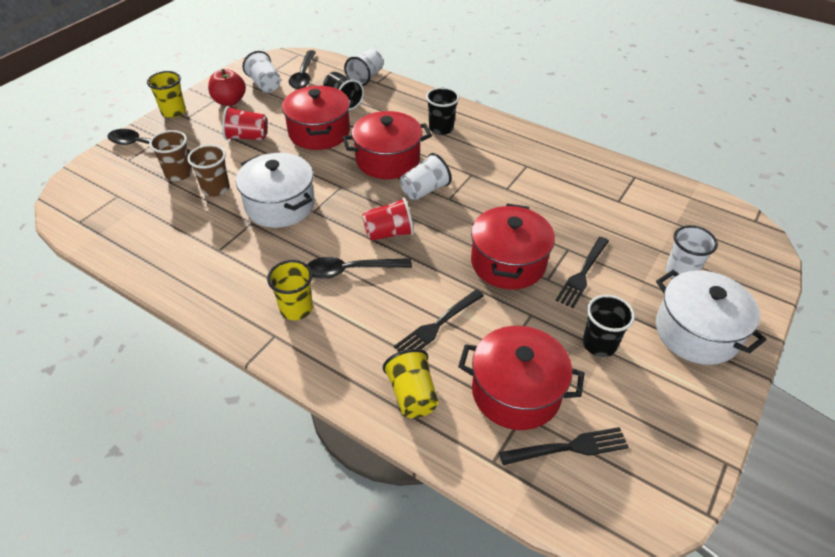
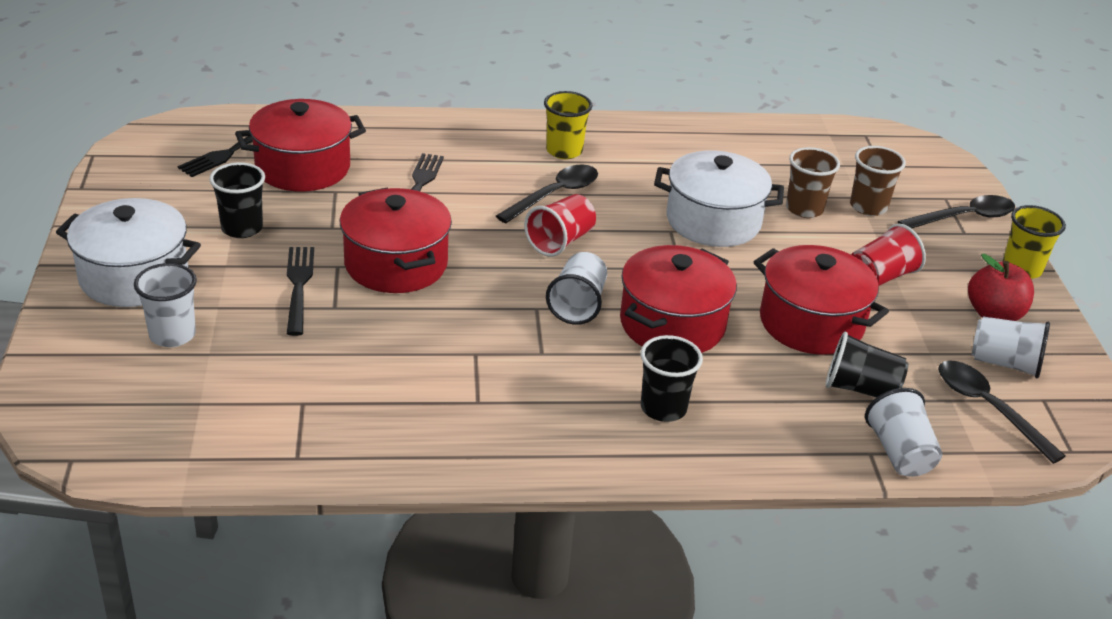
camera: 140 degrees right, 10 degrees down
(412, 395) = (393, 137): yellow cup -> none

